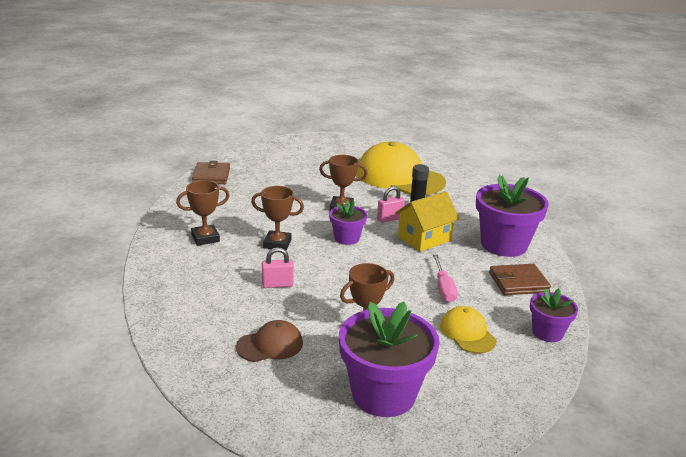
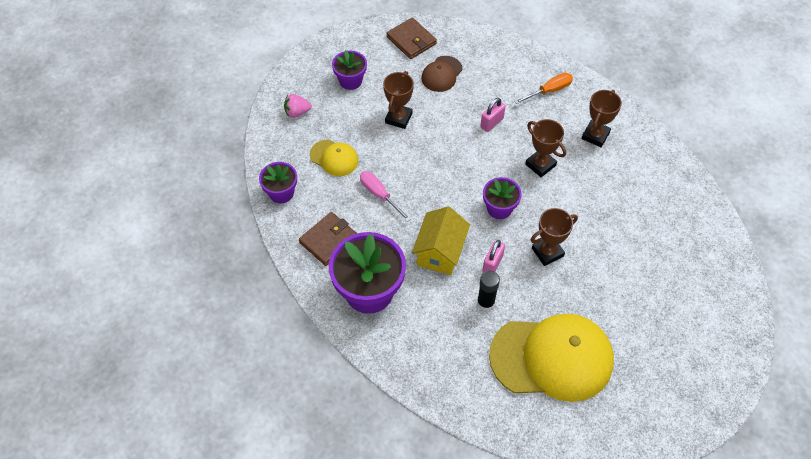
camera: 145 degrees right, 30 degrees up
(189, 280) = (549, 91): none -> orange screwdriver
(211, 176) = (709, 221): brown wallet -> brown wallet (411, 40)
(277, 244) = (540, 165): brown trophy -> brown trophy turned 75 degrees clockwise
(383, 394) = (350, 81): purple flower pot -> purple flower pot, size x0.54
(481, 395) = (297, 112): none -> pink strawberry

